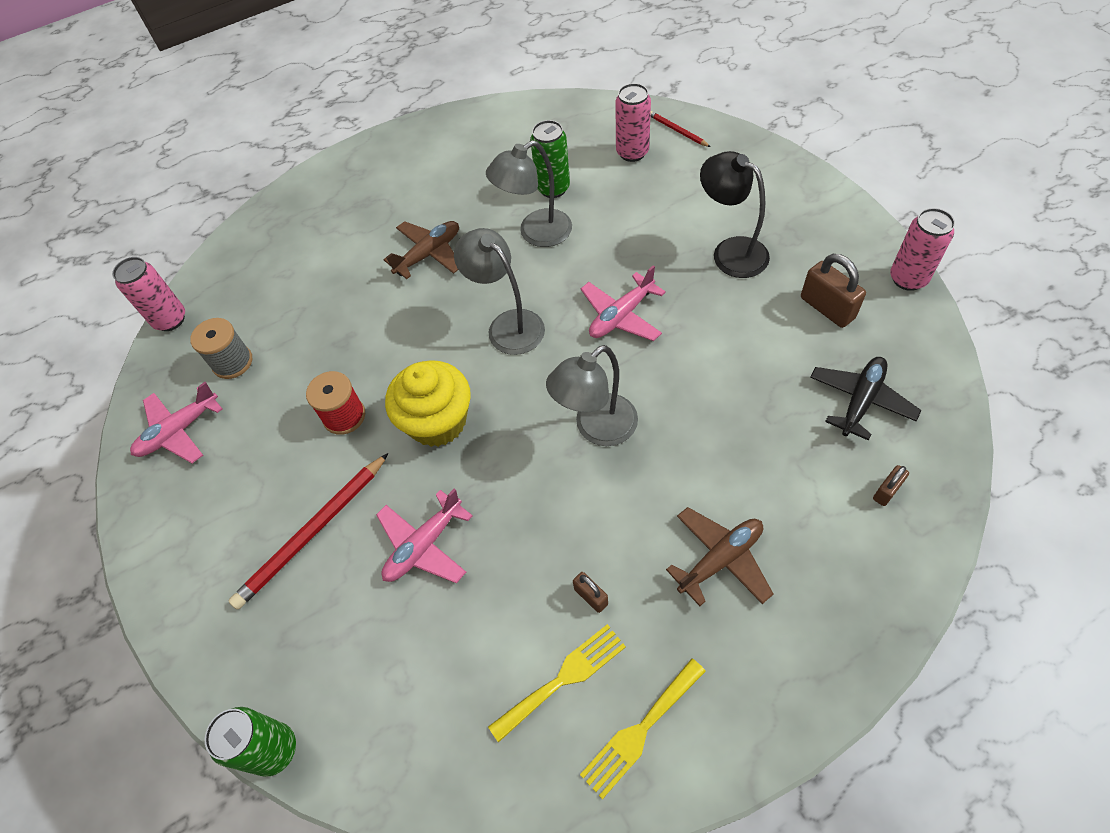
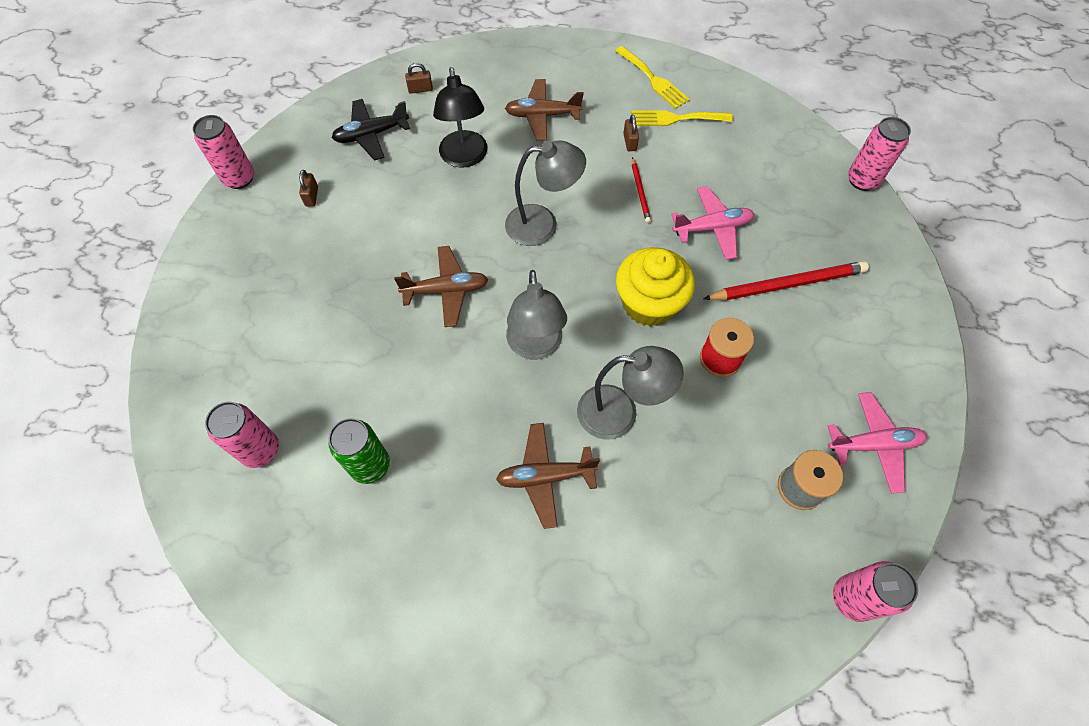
camera: 150 degrees left, 5 degrees up
(274, 749) = (862, 180): green can -> pink can
(536, 233) = (434, 422): grey lamp -> grey lamp (620, 413)
(621, 316) = (446, 290): pink plane -> brown plane
(640, 731) = (653, 80): yellow fork -> yellow fork turned 60 degrees clockwise
(677, 131) = (195, 443): red pencil -> red pencil (640, 192)
(730, 251) = (313, 283): black lamp -> black lamp (465, 158)
(827, 308) = (312, 196): brown padlock -> brown padlock, size x0.54

